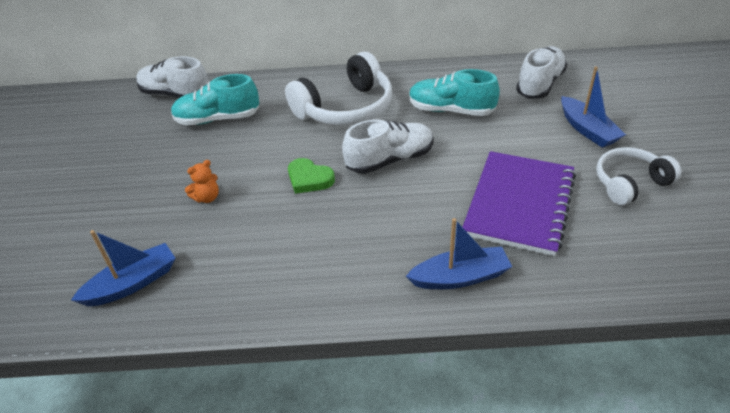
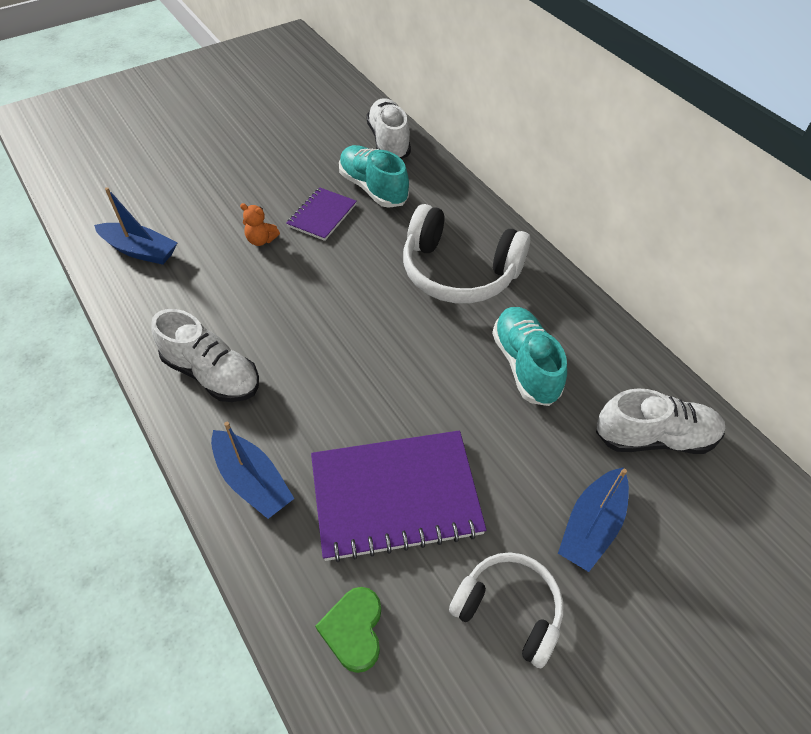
camera: 55 degrees right, 10 degrees up
(217, 154) = (322, 215): none -> purple notebook
(309, 179) = (328, 297): green heart -> green heart (354, 630)
(390, 160) = (397, 347): white shoe -> white shoe (212, 374)

